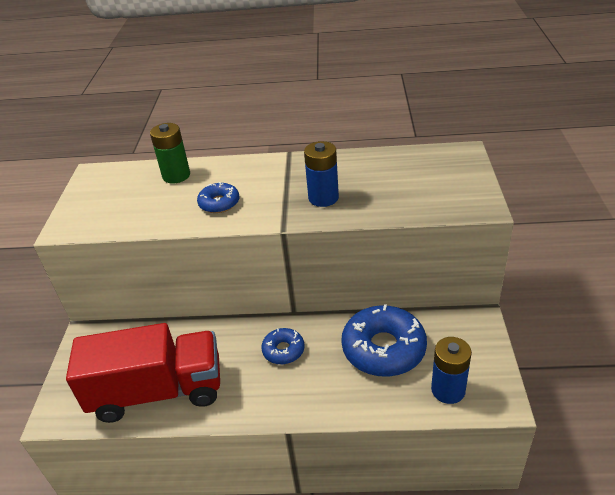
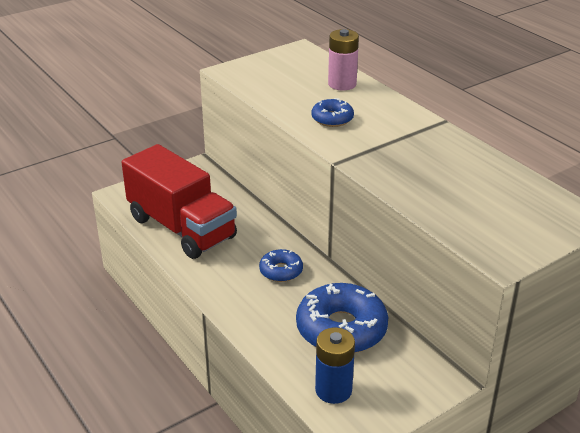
camera: 50 degrees right, 5 degrees down
(176, 175) = (342, 84): green battery -> pink battery
(323, 198) = (402, 165): blue battery -> none

